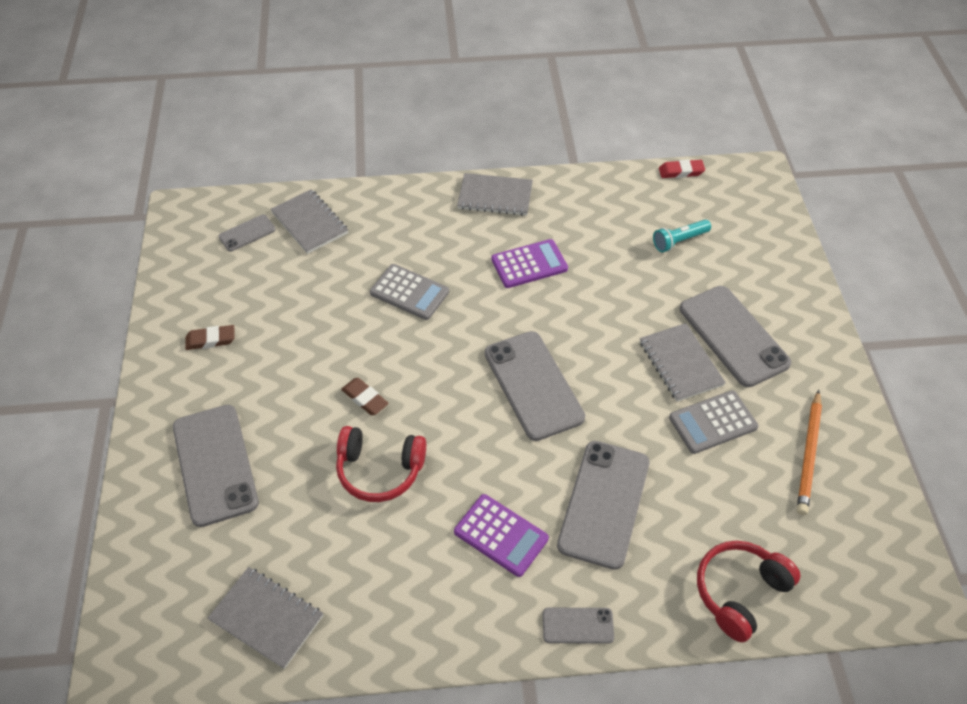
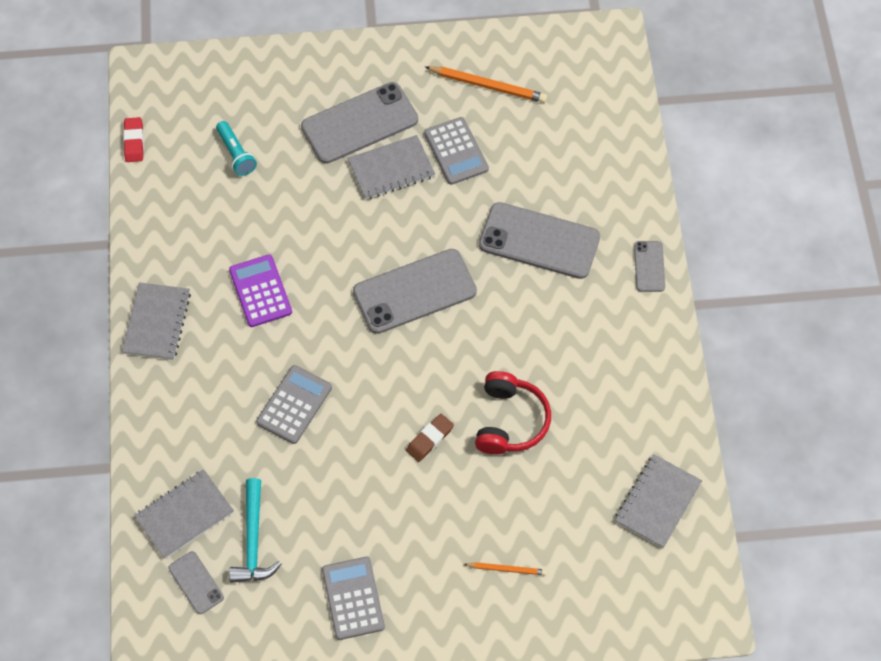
camera: 90 degrees left, 10 degrees up
(211, 340) = (353, 598): brown eraser -> grey calculator
(215, 464) = (506, 569): grey phone -> orange pencil
(279, 268) = (253, 540): none -> turquoise hammer
(501, 535) = (572, 321): purple calculator -> none
(740, 592) = (615, 152): red headphones -> none

